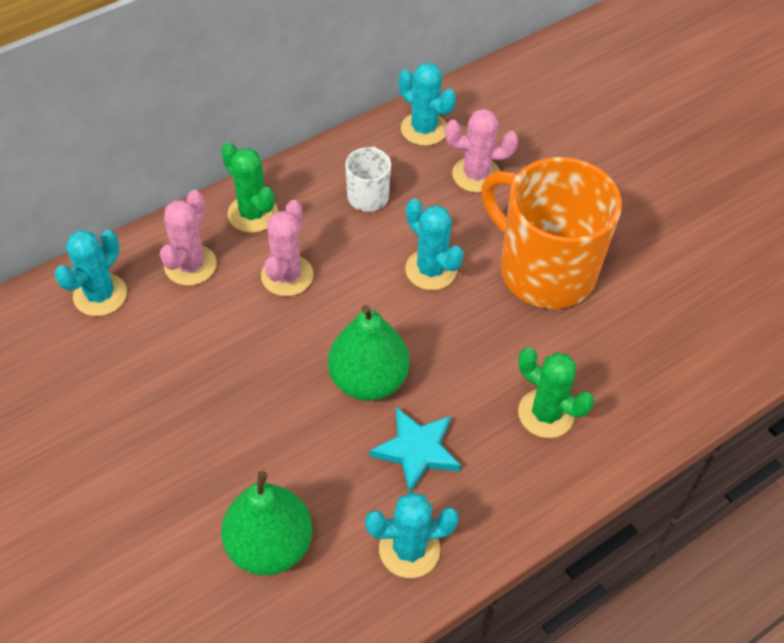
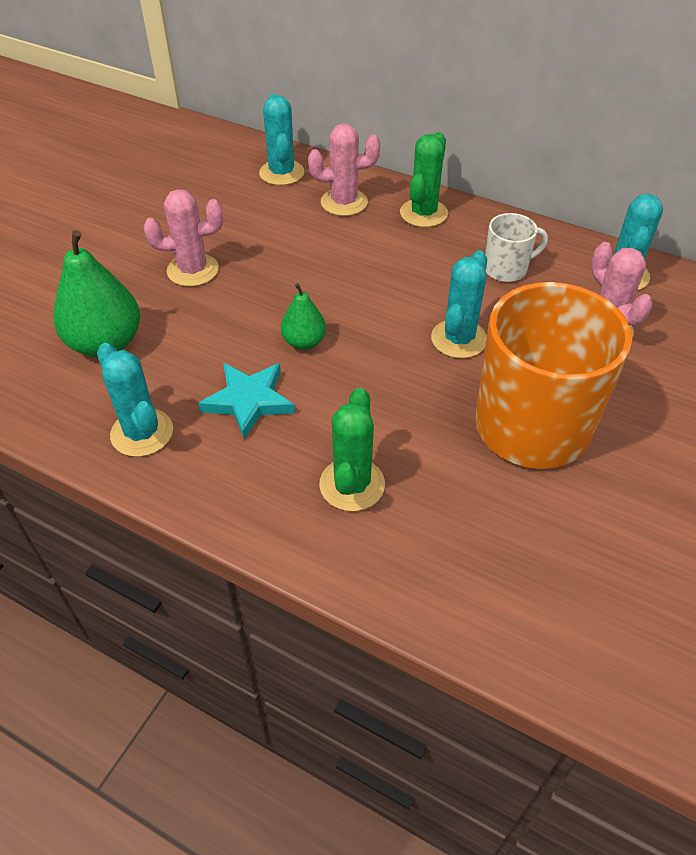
camera: 65 degrees right, 5 degrees down
(100, 295) = (281, 173): turquoise cactus -> turquoise cactus turned 75 degrees clockwise
(287, 276) = (376, 255): pink cactus -> pink cactus (193, 270)
(368, 380) = (304, 342): green pear -> green pear, size x0.55

